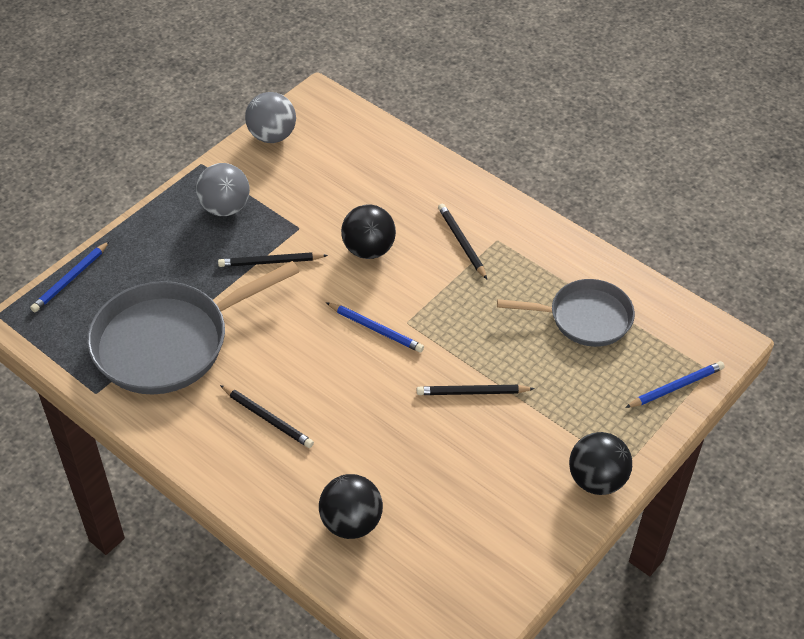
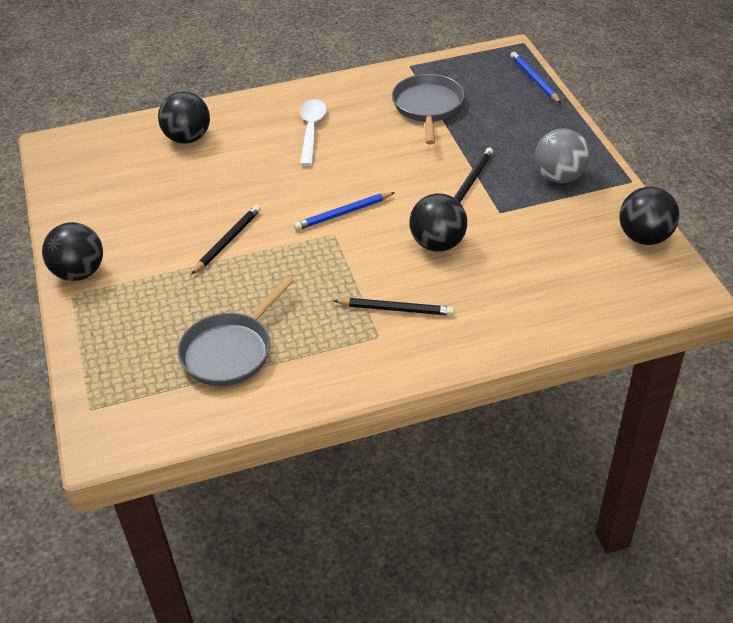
camera: 125 degrees right, 5 degrees down
(169, 342) = (428, 107): grey pan -> grey pan, size x0.62
(267, 418) = (311, 130): black pencil -> white spoon
(272, 136) = (644, 237): grey ball -> black ball
(676, 387) = (99, 373): blue pencil -> none

